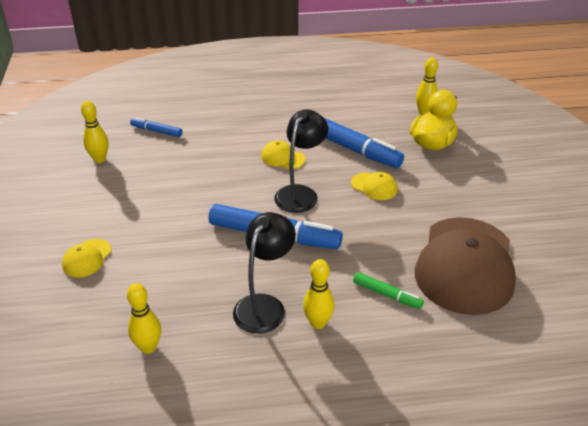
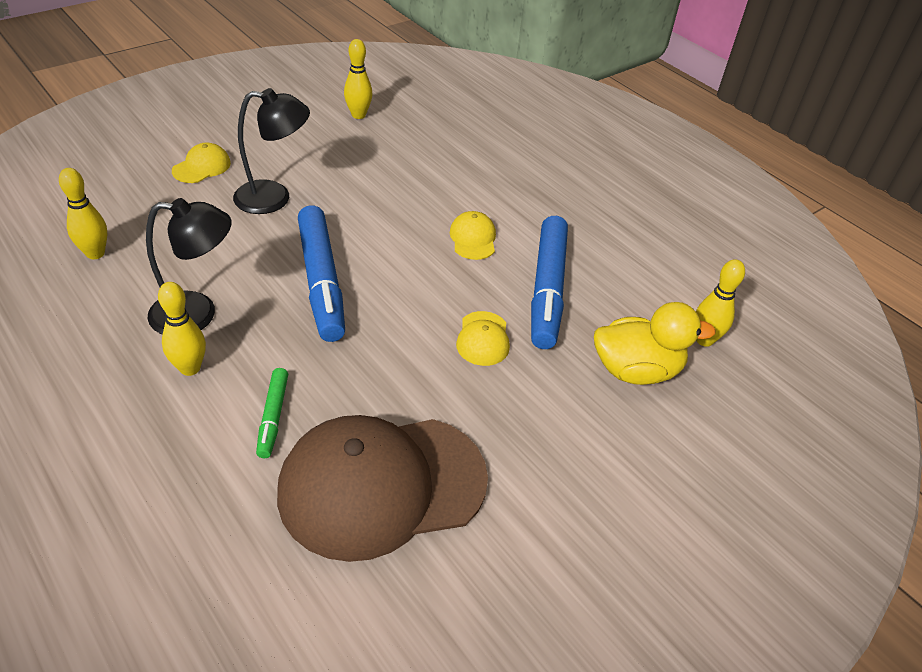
camera: 55 degrees right, 5 degrees up
(87, 258) = (202, 167): yellow cap -> yellow cap turned 135 degrees clockwise
(156, 131) = (438, 131): blue marker -> none
(300, 193) = (415, 276): black lamp -> black lamp (274, 198)

